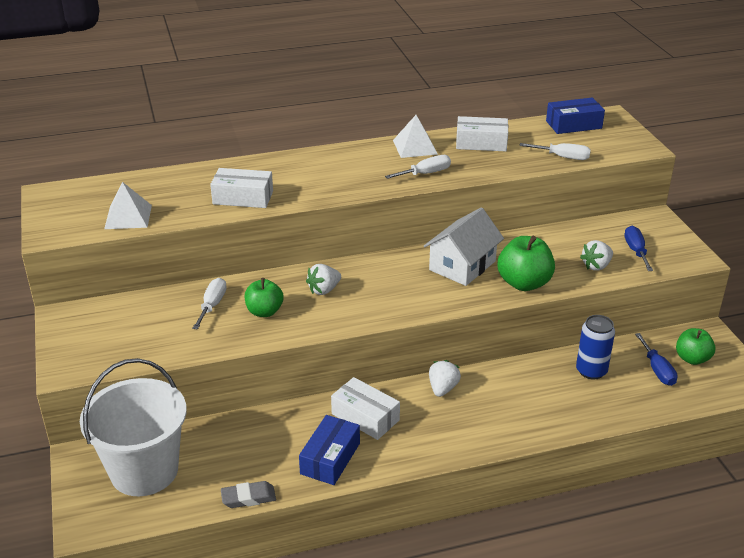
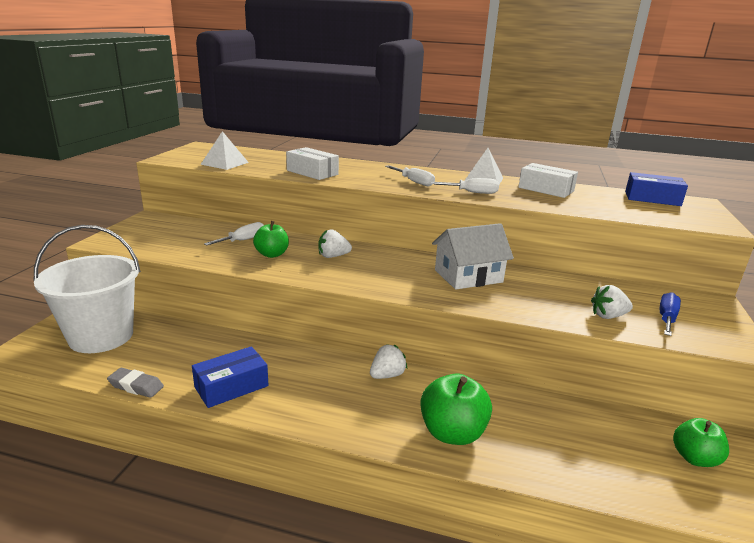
camera: 30 degrees right, 10 degrees down
(365, 417) = (297, 369): white box -> none
(524, 283) = (515, 305): green apple -> green apple (452, 433)
(563, 157) = (618, 212): white screwdriver -> white screwdriver (414, 182)
(591, 371) = (554, 420): blue can -> none
(657, 370) = (638, 451): blue screwdriver -> none

